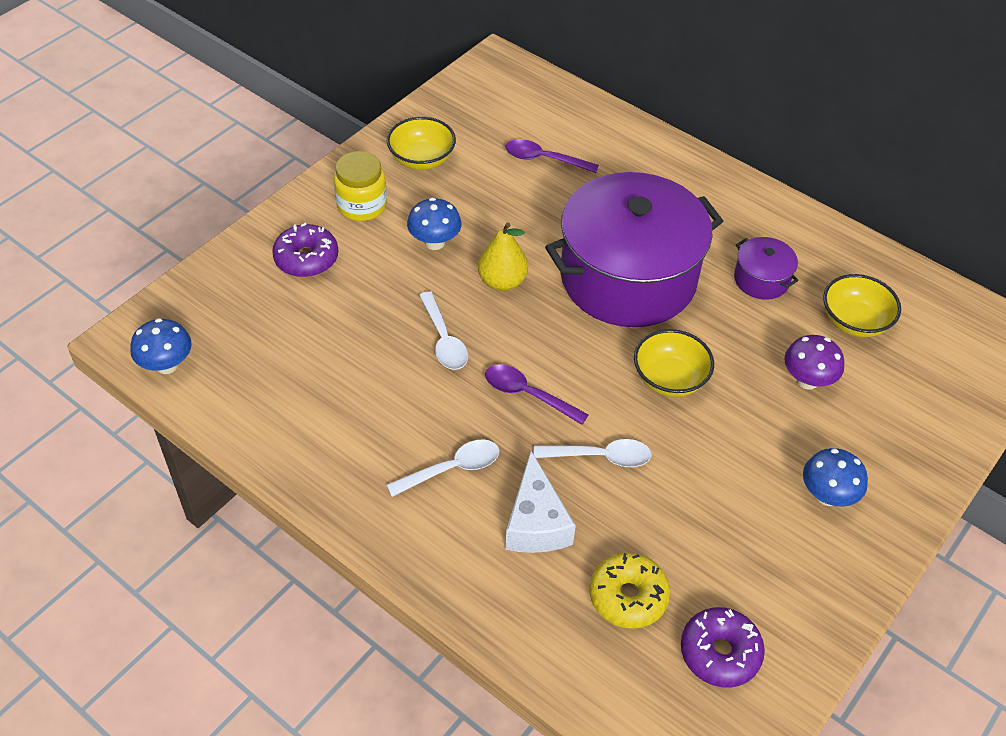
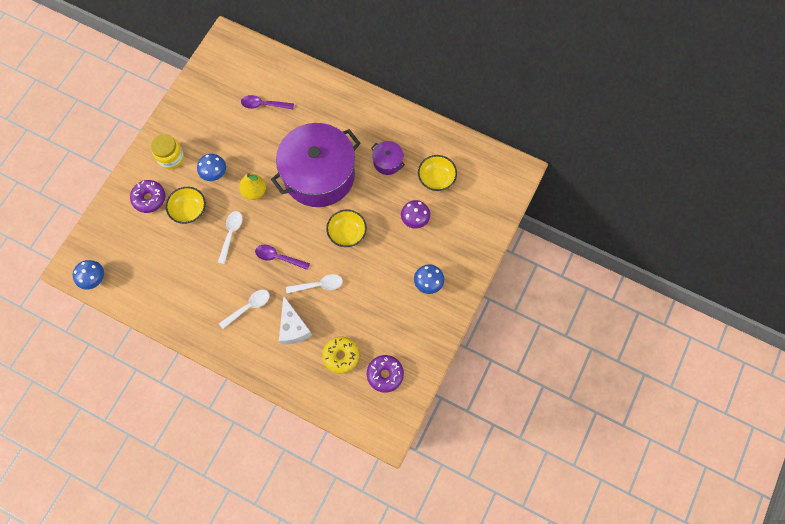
camera: 10 degrees left, 20 degrees up
(422, 159) = (197, 119): yellow bowl -> yellow bowl (189, 210)
(444, 340) = (231, 234): white spoon -> white spoon turned 135 degrees counterclockwise

